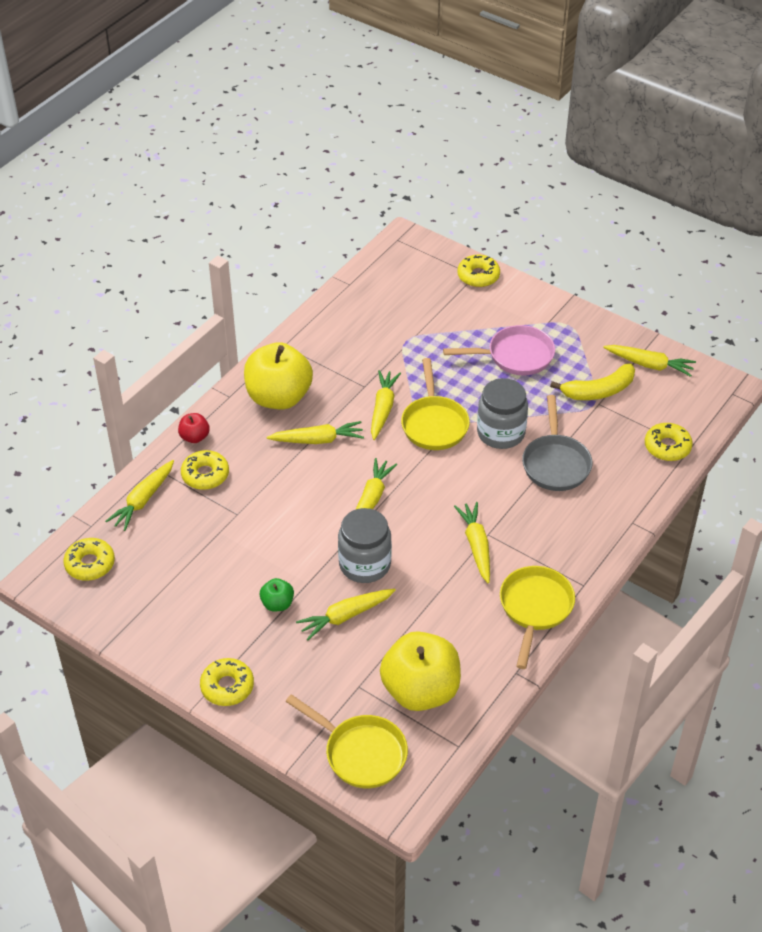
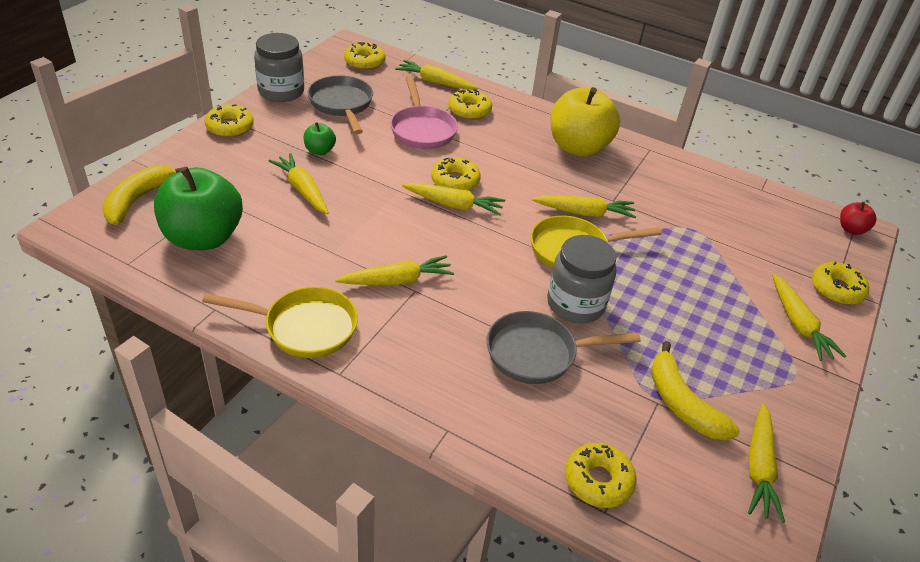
camera: 80 degrees right, 5 degrees down
(186, 585) = (342, 105): none -> grey pan
(194, 437) = (513, 104): red apple -> red apple (851, 229)
(317, 440) = (528, 171): yellow carrot -> yellow carrot (798, 324)
(333, 496) = (455, 181): none -> yellow donut
(360, 753) = (138, 200): yellow pan -> yellow banana
(365, 564) = (368, 201): grey jar -> grey jar (281, 91)
(420, 690) = (203, 238): yellow apple -> green apple
(515, 356) = (711, 320): pink pan -> pink pan (422, 130)

